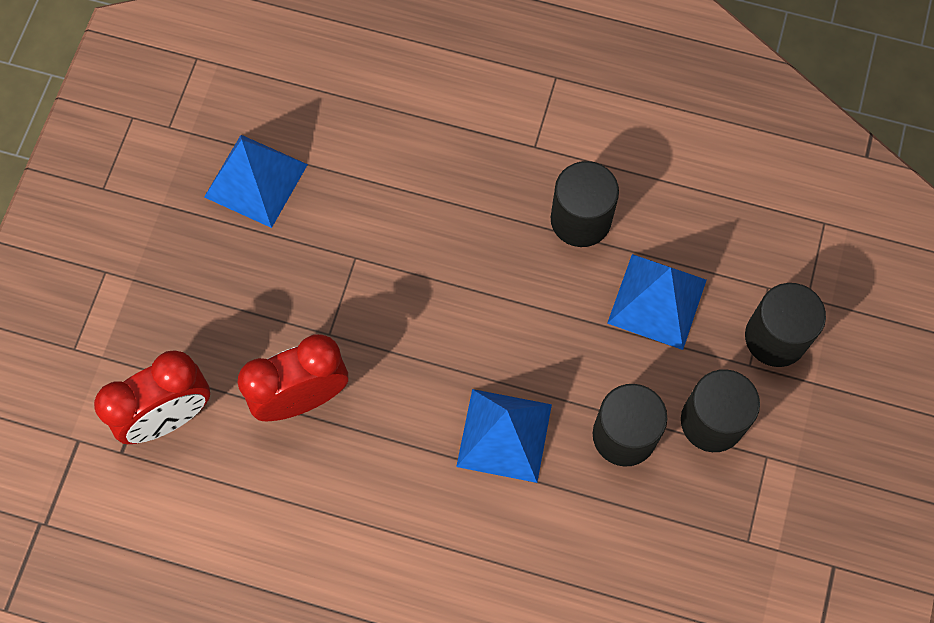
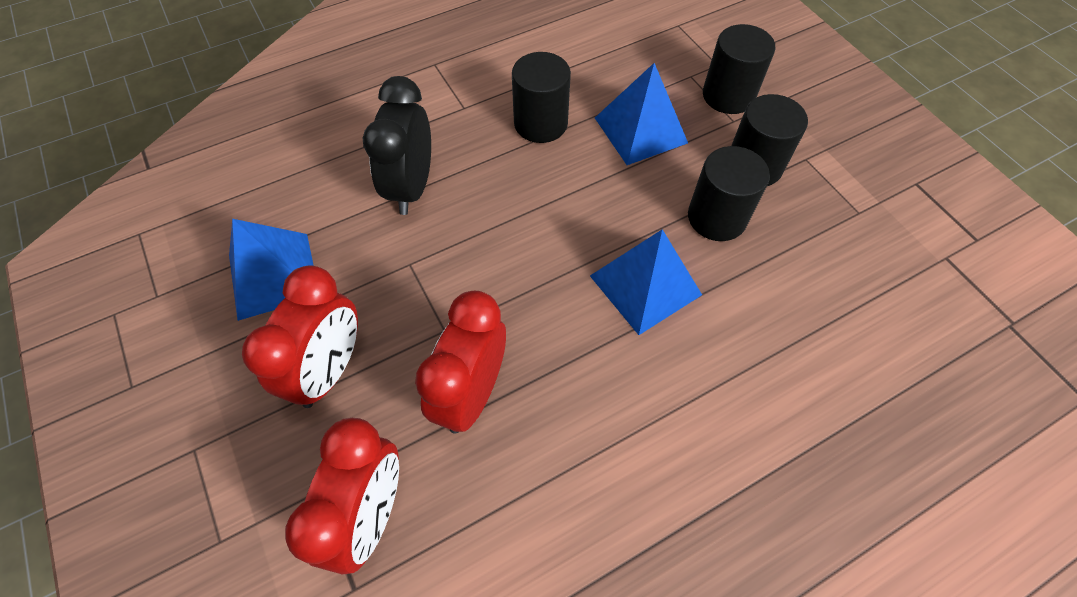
camera: 45 degrees left, 10 degrees down
(229, 292) = (329, 370): none -> red clock
(419, 190) = (412, 187): none -> black clock

